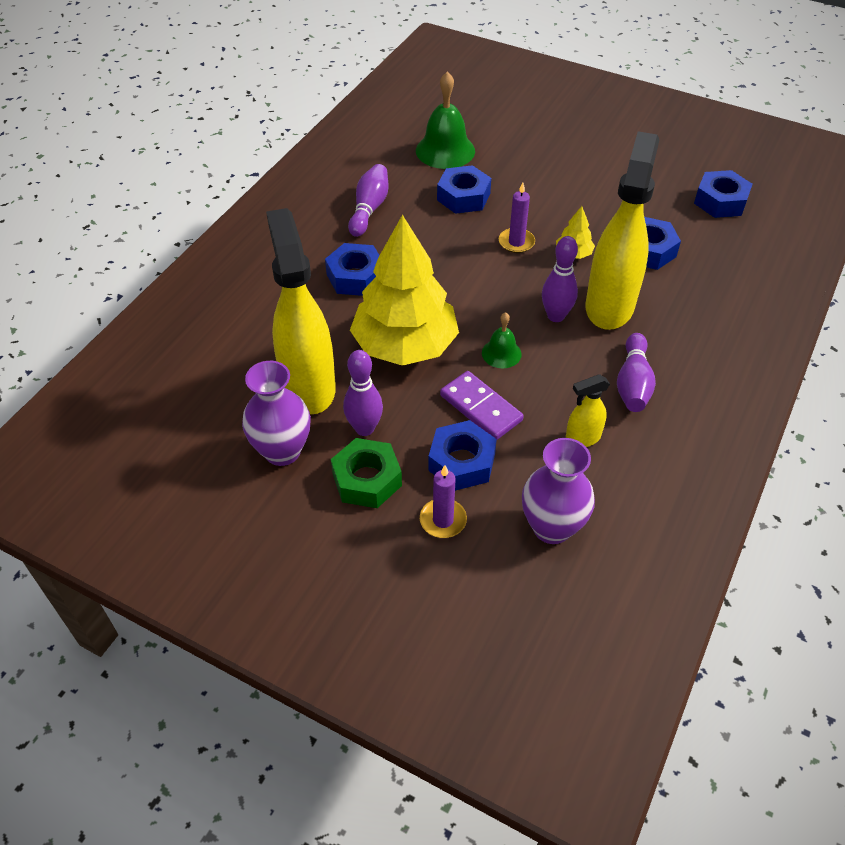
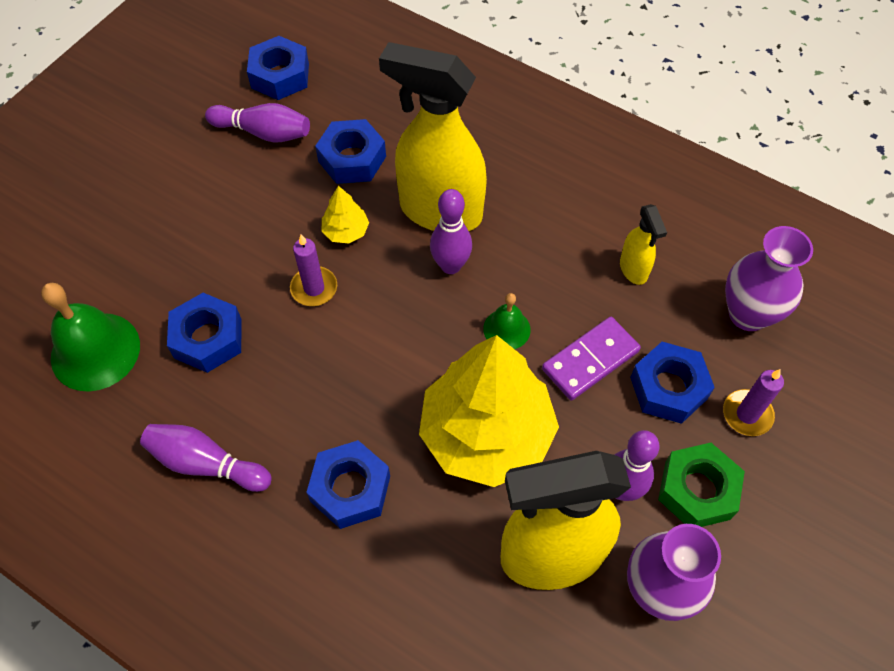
camera: 85 degrees left, 10 degrees up
(633, 384) = (558, 211): purple bowling pin -> purple bowling pin (263, 132)

